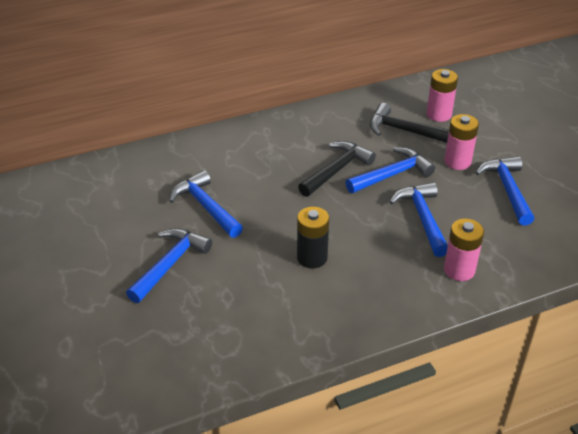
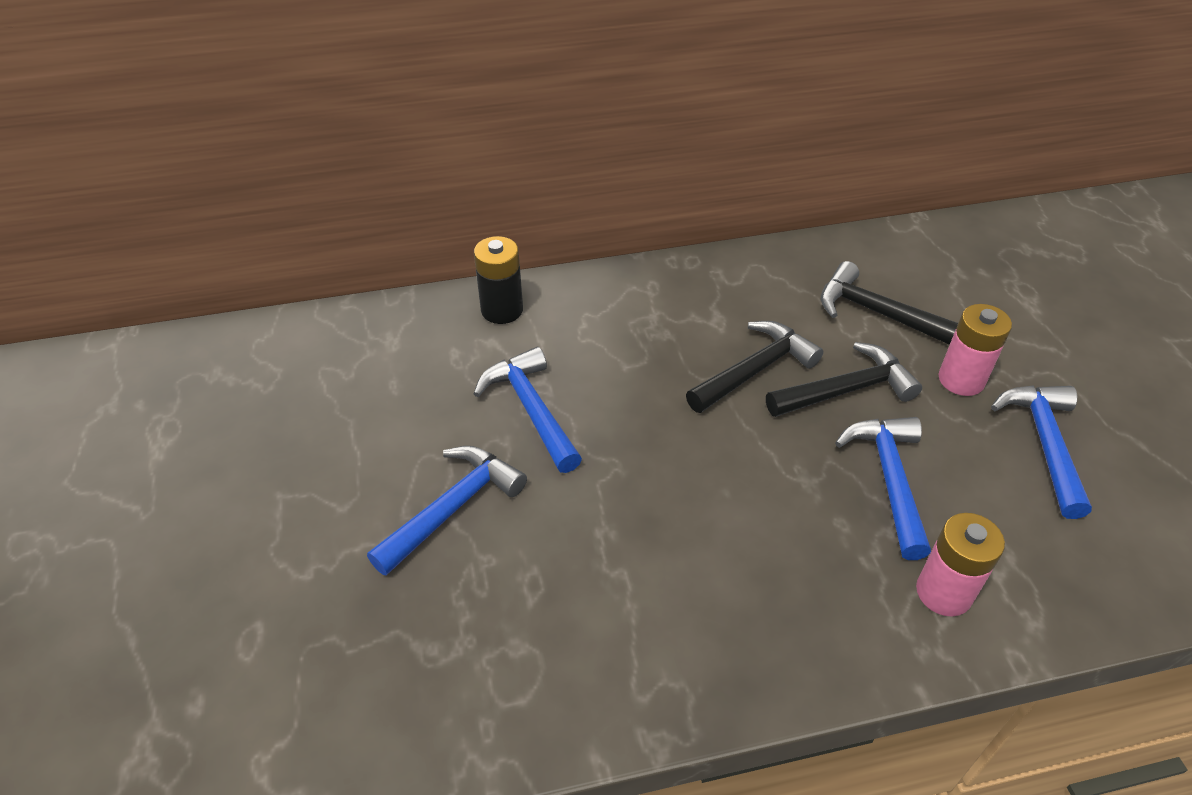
camera: 10 degrees right, 5 degrees up
(312, 257) = (688, 529): black battery -> black battery (502, 310)
(392, 175) = (846, 390): blue hammer -> black hammer
(439, 114) = (937, 290): pink battery -> none

